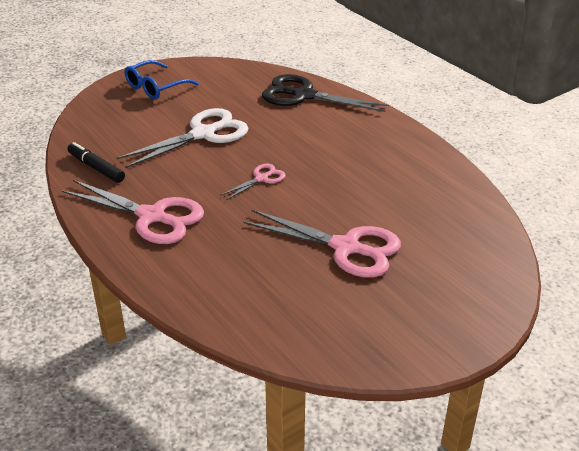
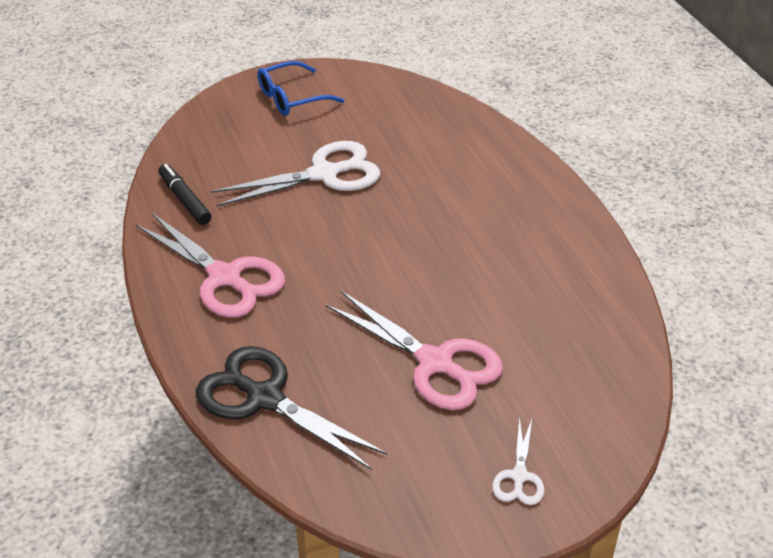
camera: 15 degrees right, 5 degrees up
(261, 178) = (370, 249): pink scissors -> none
(303, 95) = (467, 138): black scissors -> black scissors (264, 398)
(445, 314) = (519, 476): none -> white scissors

